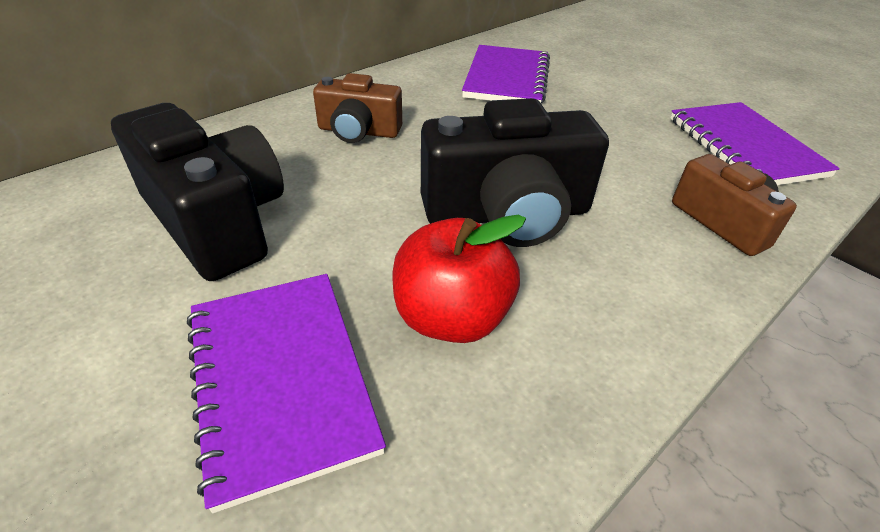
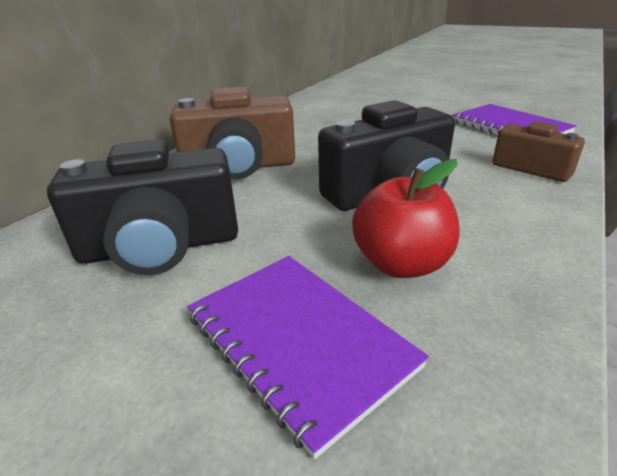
camera: 15 degrees left, 10 degrees down
(216, 221) = (161, 247): black camera -> black camera turned 135 degrees clockwise
(358, 131) = (239, 167): brown camera -> brown camera, size x1.68
(507, 78) = (325, 118): purple notebook -> none

